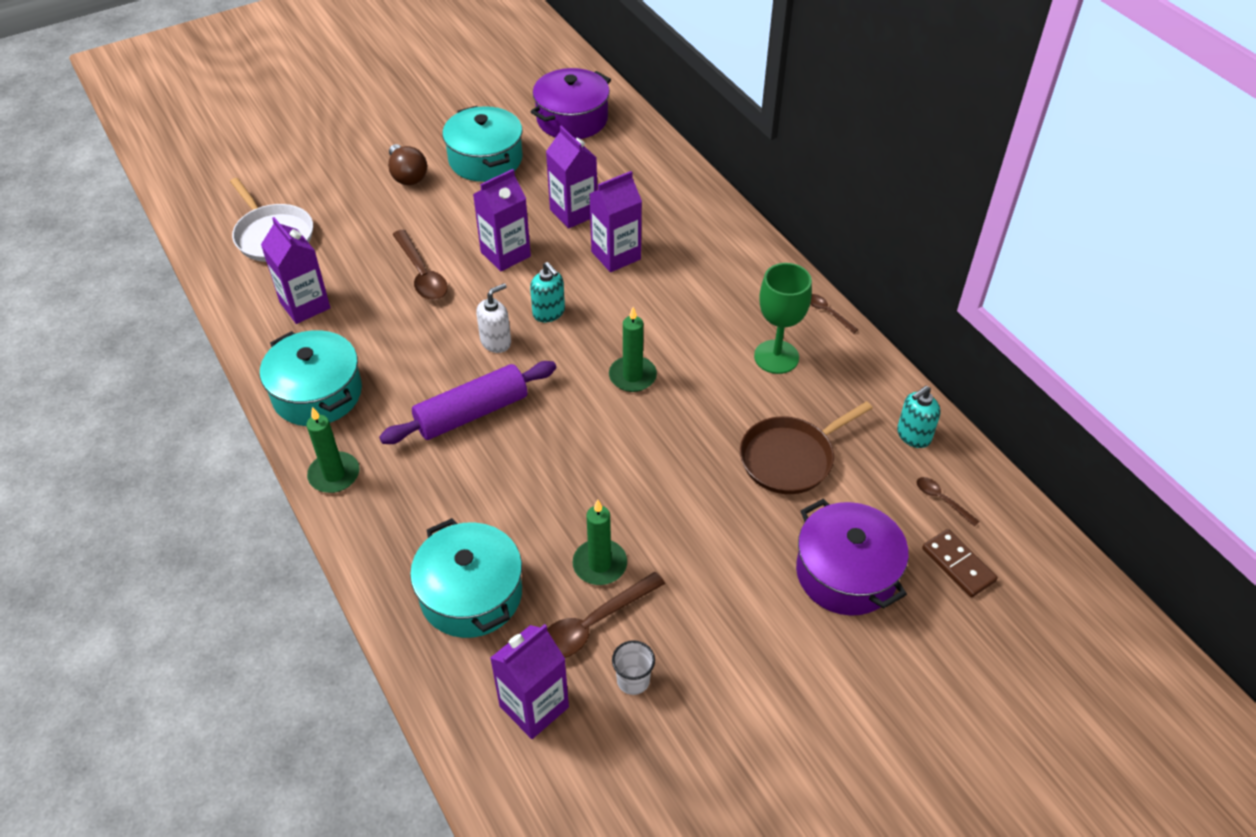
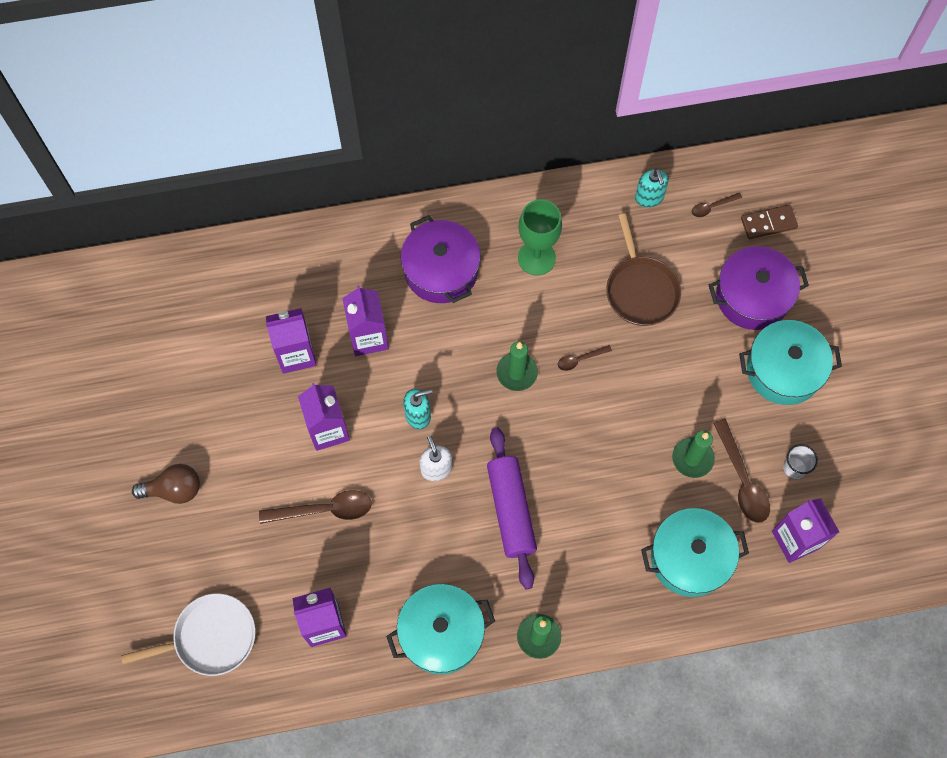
camera: 70 degrees left, 20 degrees up
(485, 159) = (182, 410): turquoise pot -> turquoise pot (783, 370)
(572, 119) = (156, 312): purple pot -> purple pot (441, 270)
(828, 313) = (503, 200): brown spoon -> brown spoon (580, 359)

